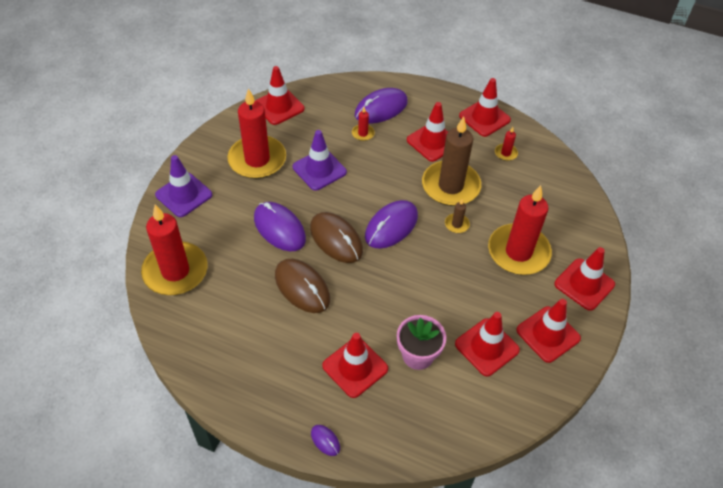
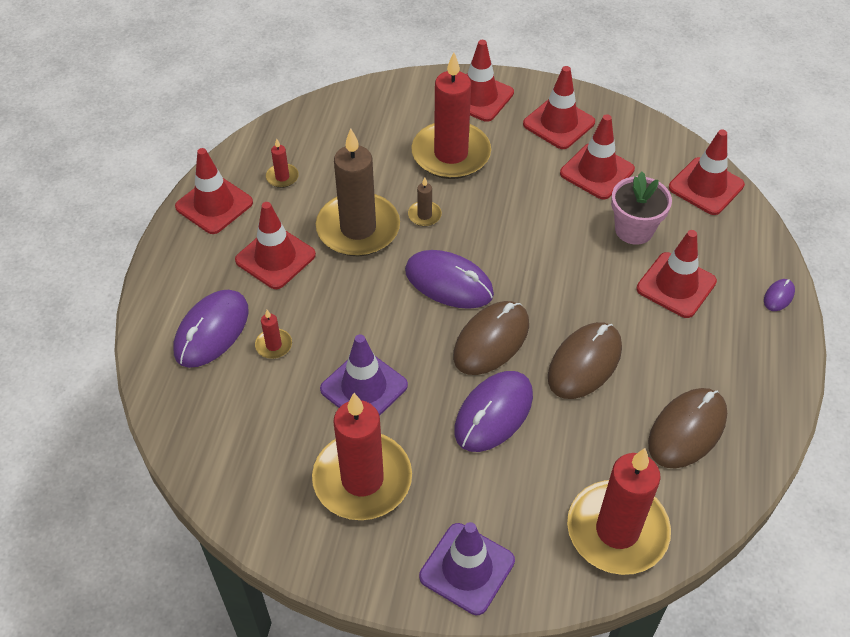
camera: 100 degrees left, 0 degrees up
(229, 332) = (687, 430): none -> brown mouse
(279, 106) = (228, 478): red traffic cone -> red traffic cone (706, 186)
(381, 108) = (212, 331): purple mouse -> purple mouse turned 75 degrees clockwise

